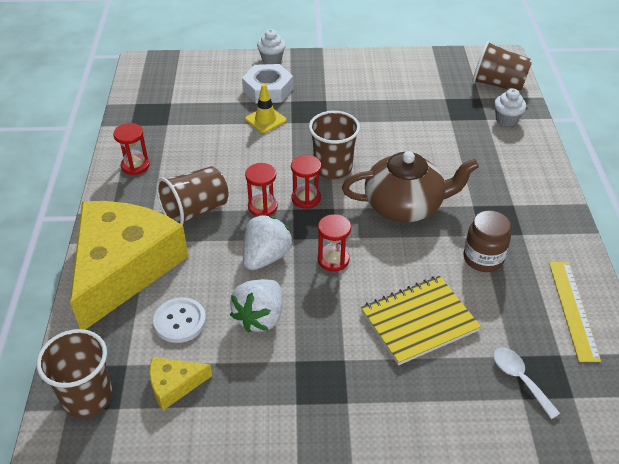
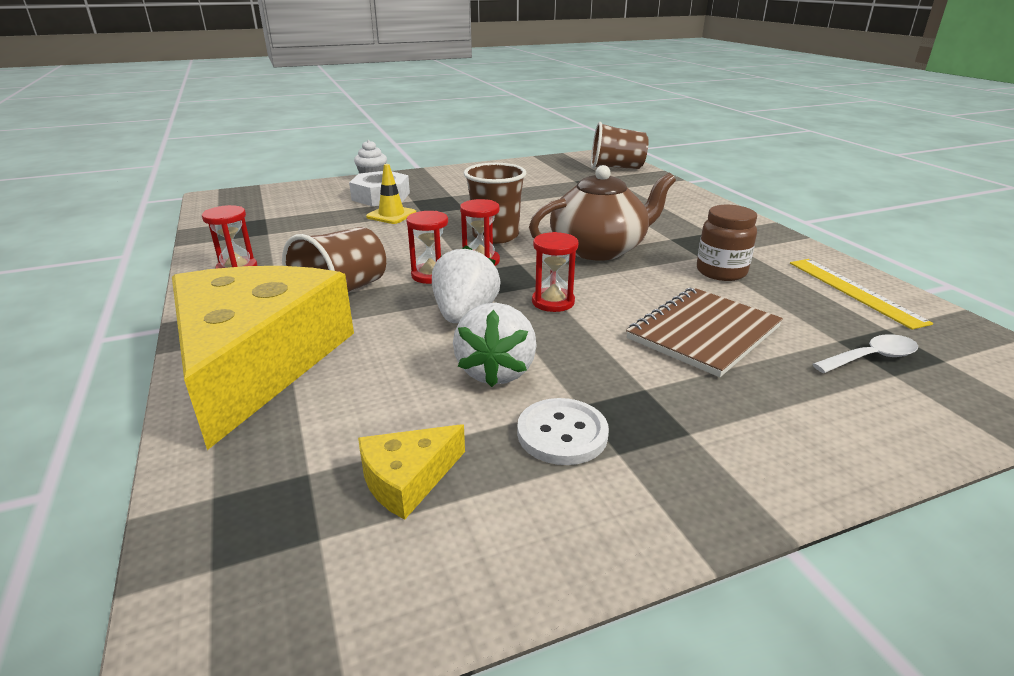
camera: 20 degrees left, 15 degrees down
(87, 397) = (249, 538): brown cup -> none
(180, 321) = (376, 400): white button -> white button (562, 434)
(419, 321) = (703, 333): yellow notebook -> brown notebook
(506, 120) = (645, 185): white cupcake -> none
(520, 379) = (871, 358): white spoon -> white spoon turned 120 degrees clockwise

